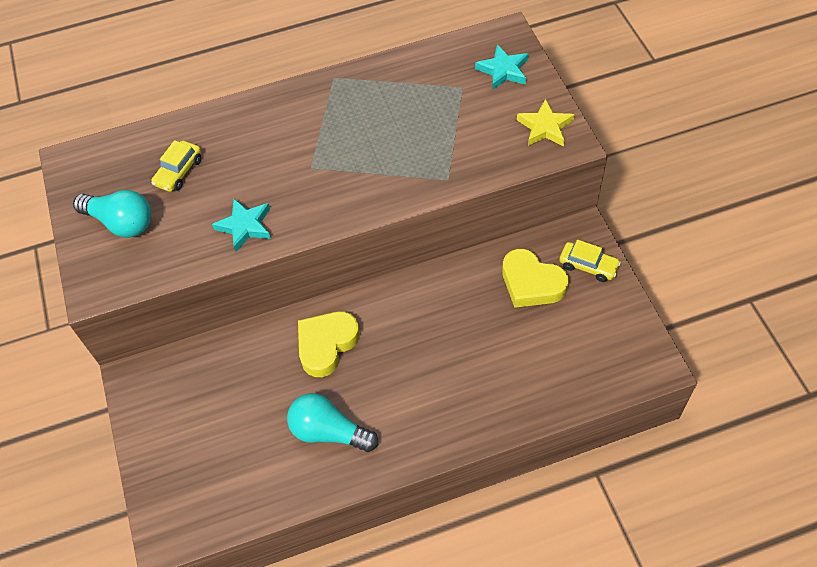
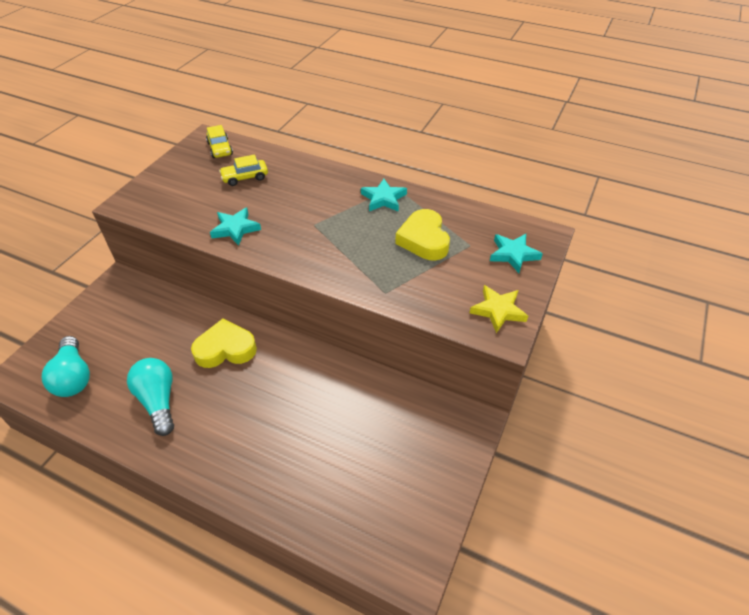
camera: 40 degrees right, 10 degrees down
(121, 222) = (184, 182): turquoise light bulb -> turquoise light bulb (74, 377)
(339, 97) = (383, 199): none -> turquoise star
(531, 283) = (394, 424): yellow heart -> yellow heart (424, 240)
(588, 266) = (450, 449): yellow car -> yellow car (220, 149)

